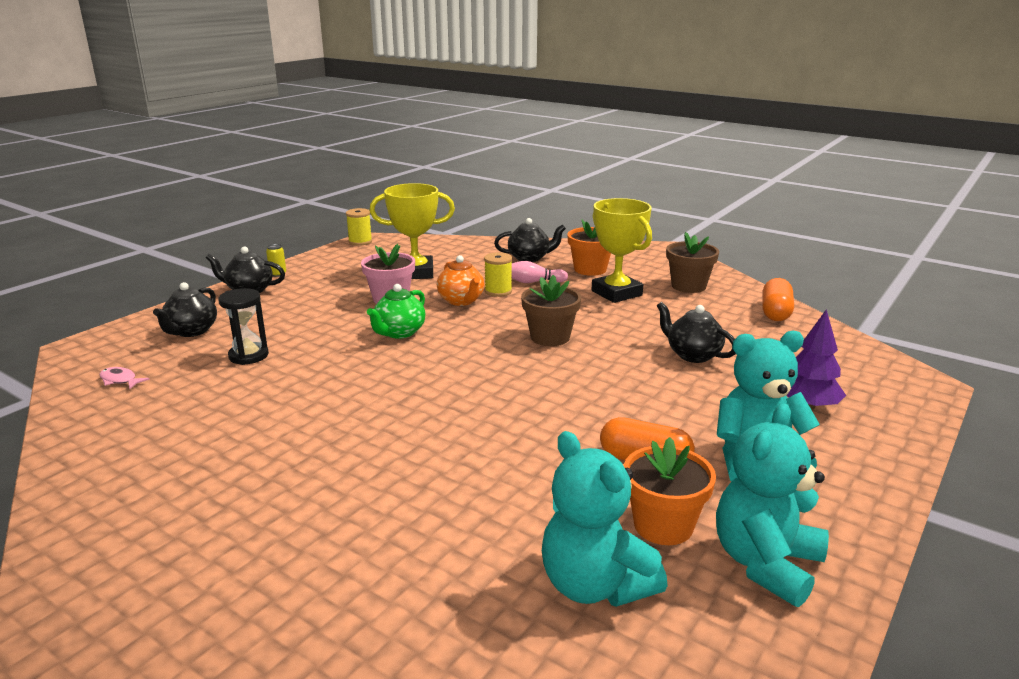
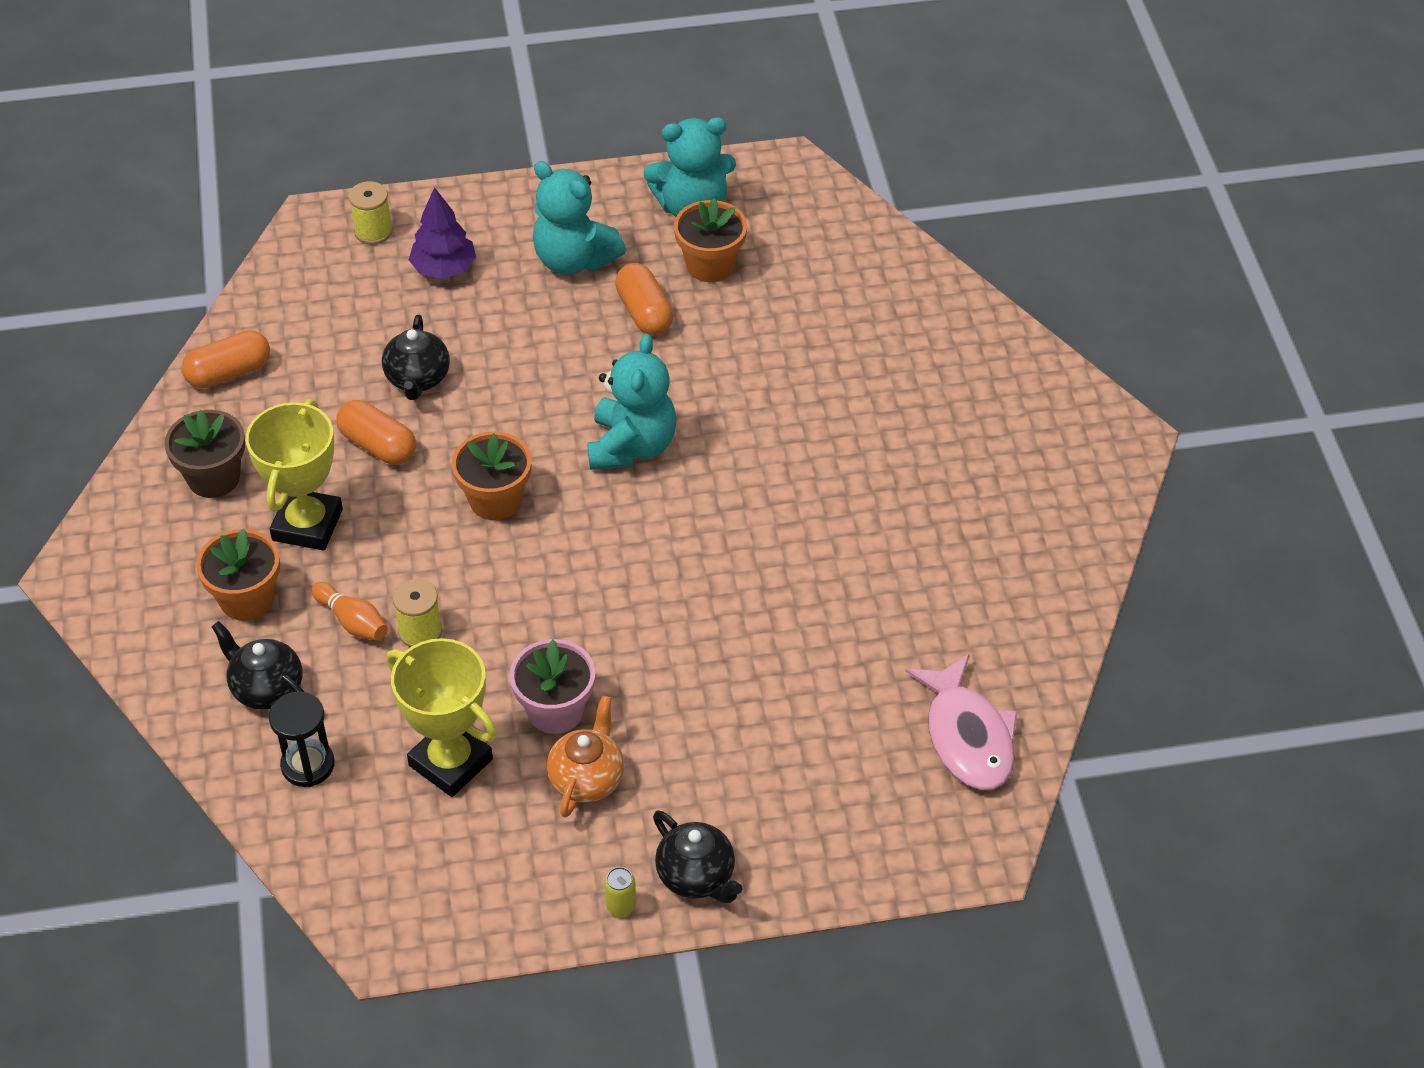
camera: 135 degrees left, 25 degrees up
(120, 380) = (967, 736): pink fish -> pink fish, size x2.33
(191, 331) = (838, 802): black teapot -> none
(248, 356) = (813, 692): black hourglass -> black hourglass (308, 765)
(360, 242) = (405, 945): yellow spool -> yellow spool (373, 231)
(399, 333) = (626, 623): green teapot -> none
(461, 301) = (486, 641): orange teapot -> orange teapot (587, 779)
(533, 282) = (352, 621): pink bowling pin -> orange bowling pin
(550, 337) = (495, 500): brown flower pot -> orange flower pot
(595, 585) = (803, 262): turquoise teddy bear -> turquoise teddy bear (631, 446)
(649, 326) = (378, 445): none -> orange capsule

